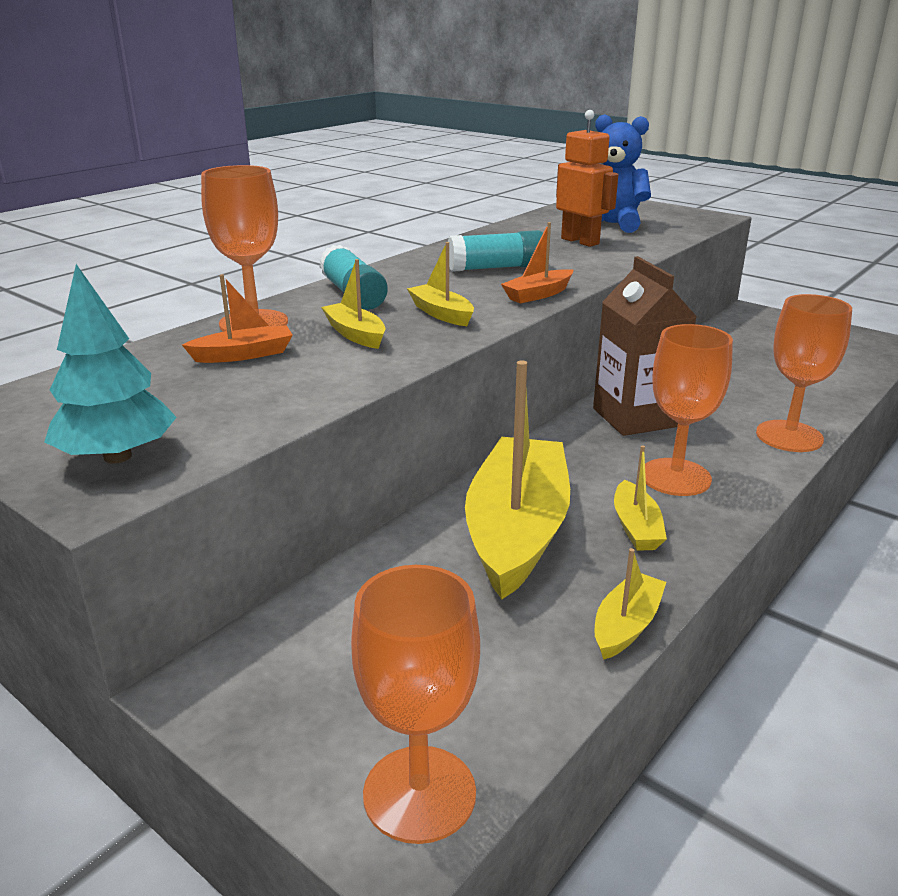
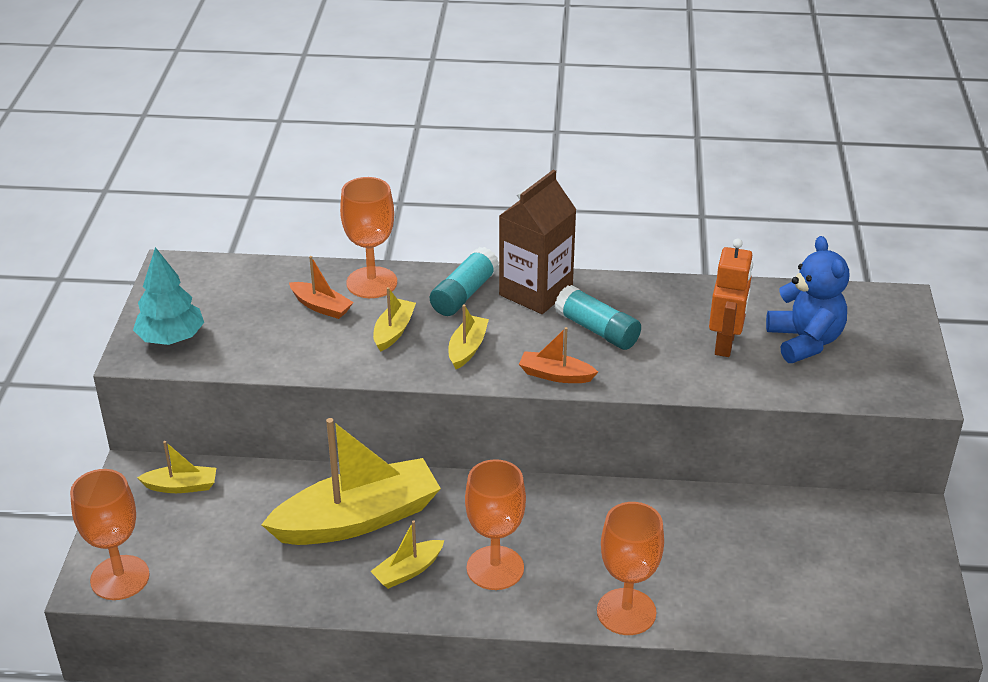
camera: 55 degrees right, 10 degrees up
(626, 625) = (296, 602): yellow boat -> yellow boat (181, 486)
(635, 417) = (574, 515): brown carton -> brown carton (536, 292)

